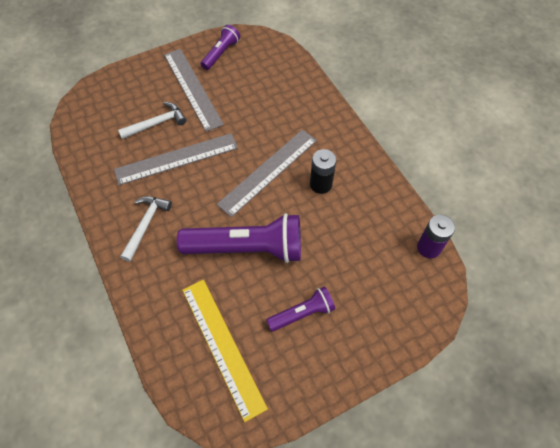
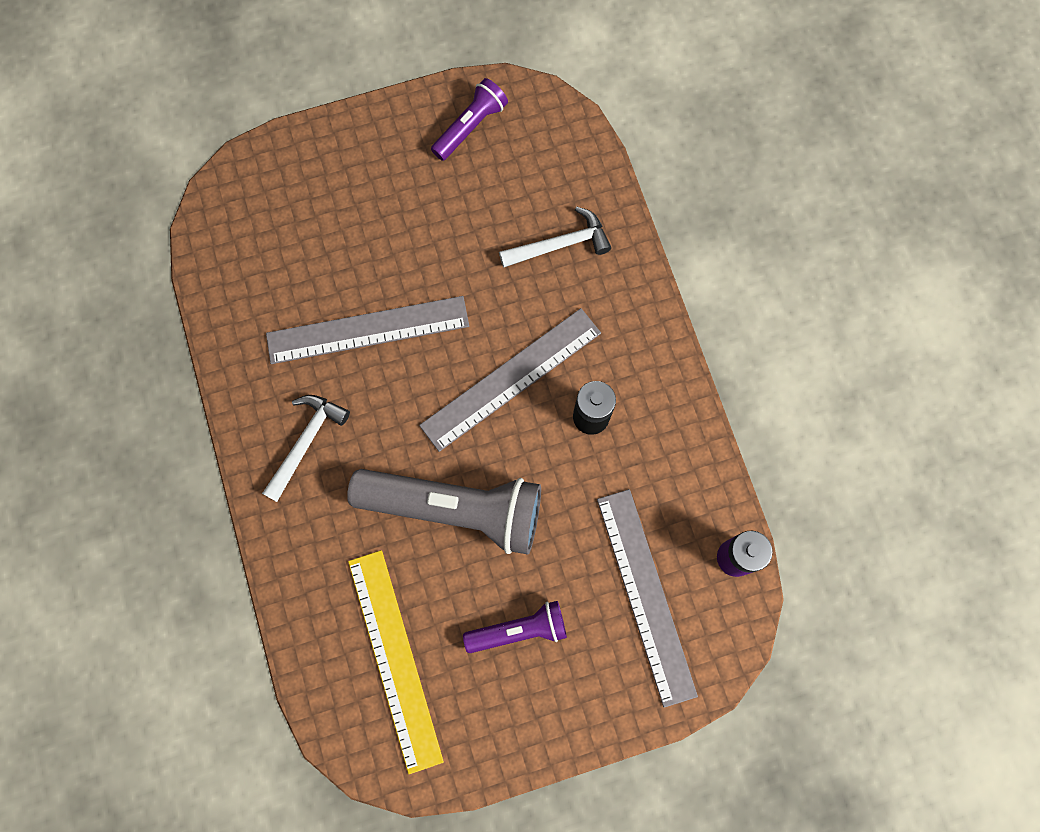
camera: 10 degrees right, 15 degrees up
(156, 123) = (343, 255): white hammer -> white hammer (560, 244)
(192, 88) = (411, 194): grey ruler -> grey ruler (645, 595)
(247, 248) = (455, 509): purple flashlight -> grey flashlight

